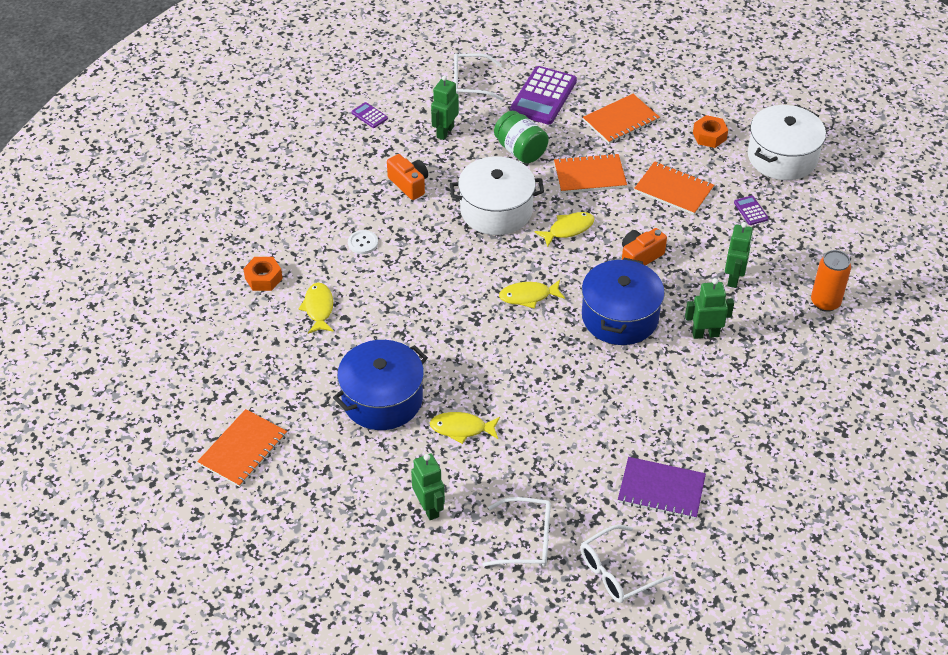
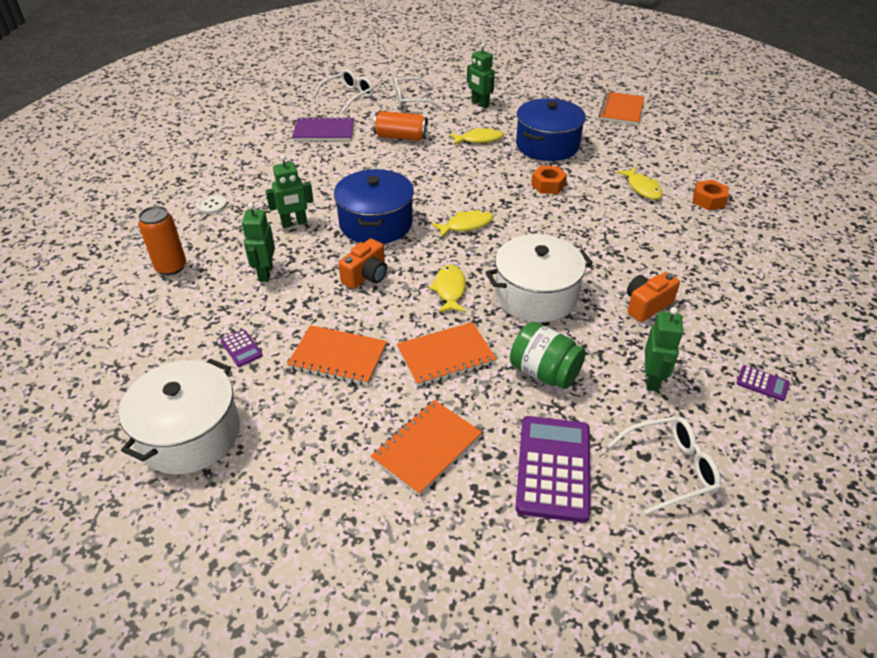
camera: 165 degrees right, 5 degrees down
(363, 243) = (647, 241): white button -> white button (211, 205)
(409, 184) = (646, 305): orange camera -> orange camera turned 105 degrees clockwise
(560, 455) = (401, 137): none -> orange can
(568, 229) = (450, 290): yellow fish -> yellow fish turned 135 degrees clockwise
(709, 136) = (294, 448): orange nut -> orange nut (548, 185)

